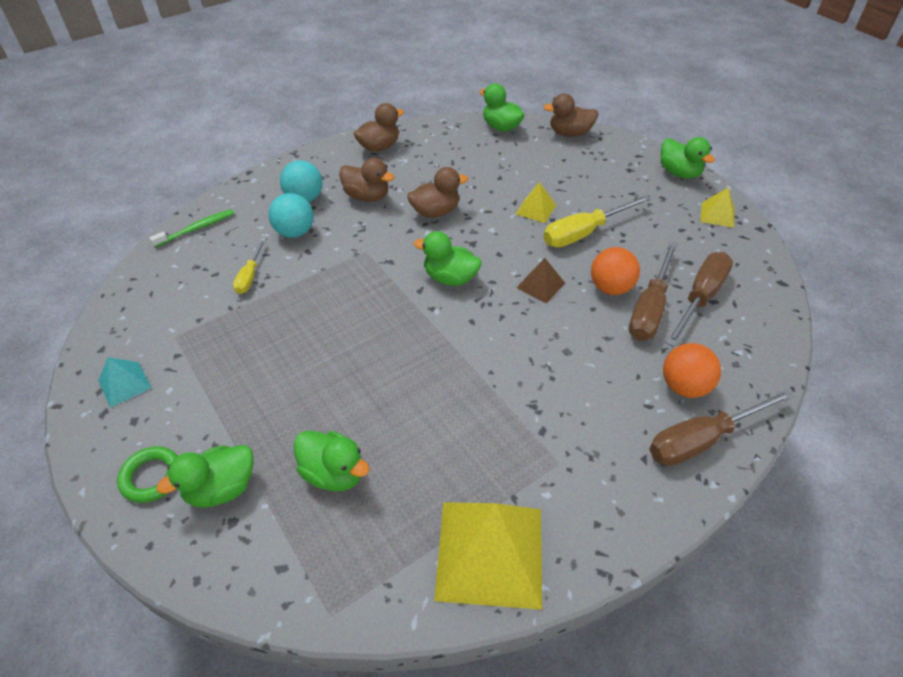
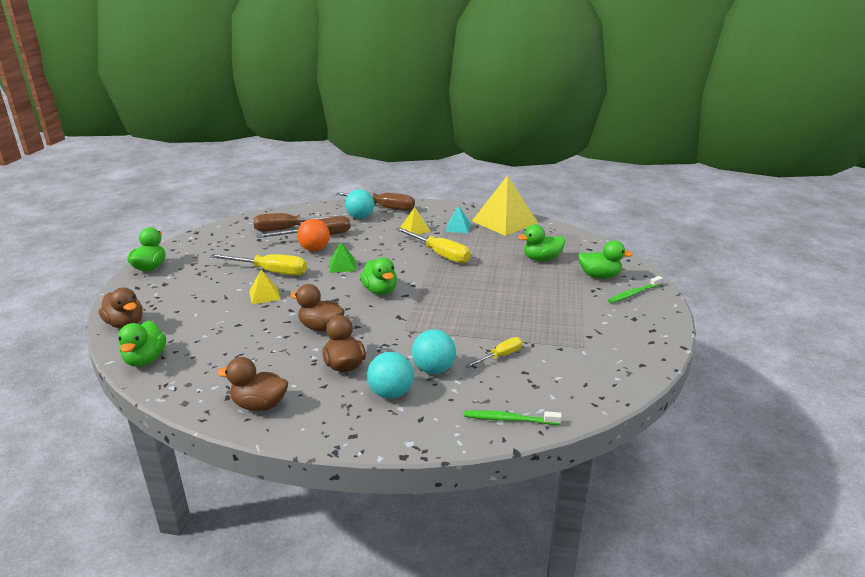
camera: 135 degrees left, 20 degrees down
(124, 384) = (632, 337): turquoise pyramid -> turquoise pyramid (458, 227)
(152, 477) = (633, 294): green ring -> green toothbrush
(334, 473) = (541, 259): green duck -> green duck turned 90 degrees counterclockwise
(473, 381) = (439, 254): none -> yellow screwdriver
(540, 285) = (342, 266): brown pyramid -> green pyramid
(684, 386) = (360, 217): orange ball -> turquoise ball
(717, 215) = (195, 244): yellow pyramid -> yellow pyramid (415, 229)

